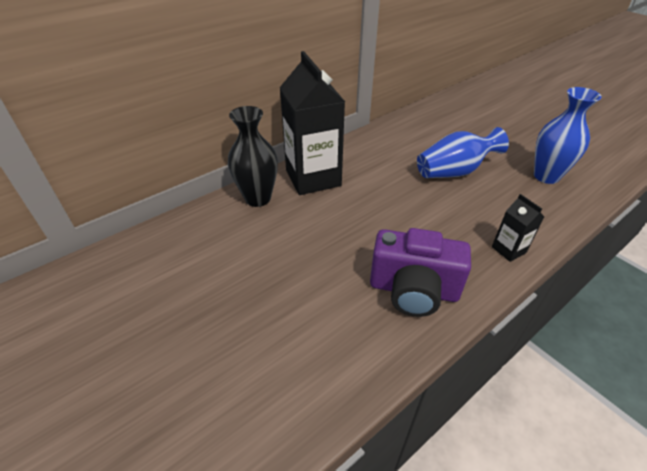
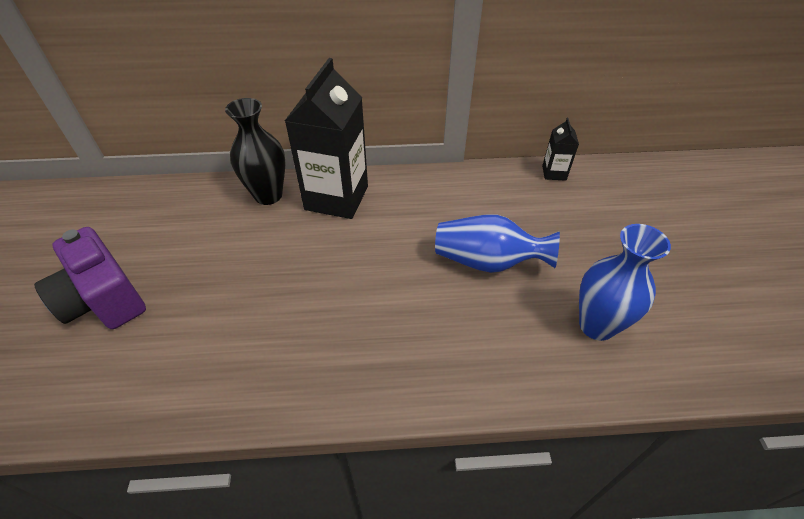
camera: 35 degrees right, 5 degrees up
(413, 290) = (289, 362): purple camera -> purple camera (104, 299)
(508, 250) = (433, 383): black carton -> black carton (554, 173)

